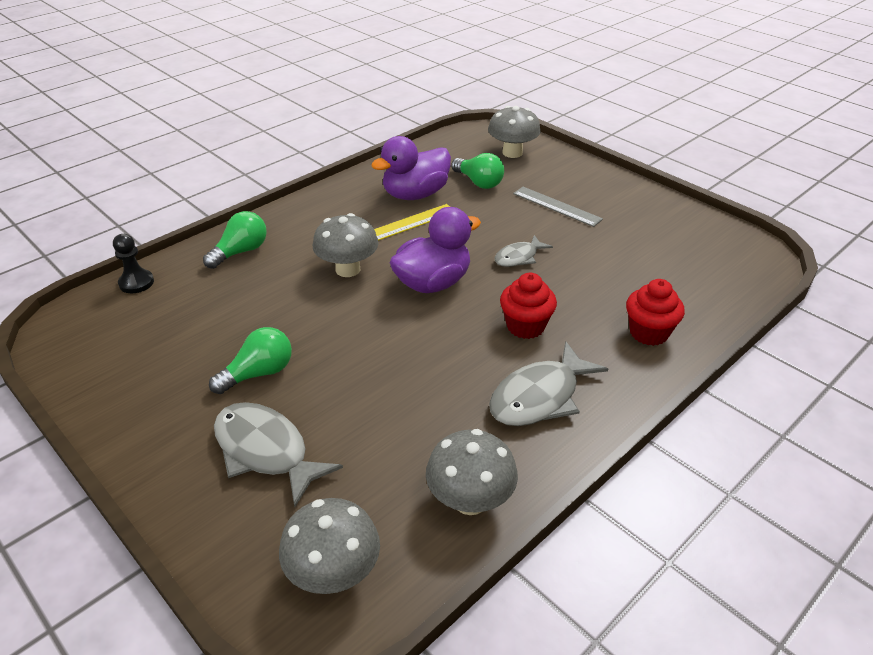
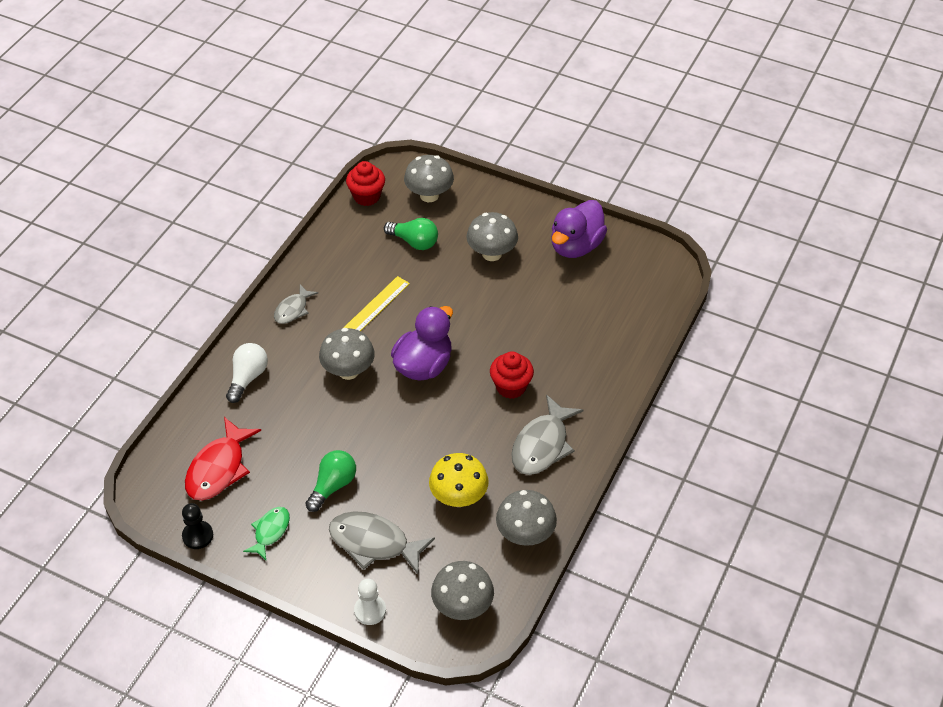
camera: 20 degrees left, 10 degrees up
(136, 283) = (180, 434): black pawn -> black pawn (198, 536)
(149, 323) = (219, 468): none -> red fish
(154, 402) = (270, 532): none -> green fish
(206, 536) = (370, 610): none -> white pawn
(241, 252) = (248, 378): green light bulb -> white light bulb
(402, 428) = (458, 497): none -> yellow mushroom
(415, 194) = (365, 272): purple duck -> purple duck (576, 246)
(519, 257) = (481, 320): grey fish -> grey fish (293, 309)
(556, 206) = (492, 253): grey ruler -> grey mushroom
(648, 333) = (602, 367): red cupcake -> red cupcake (366, 196)

